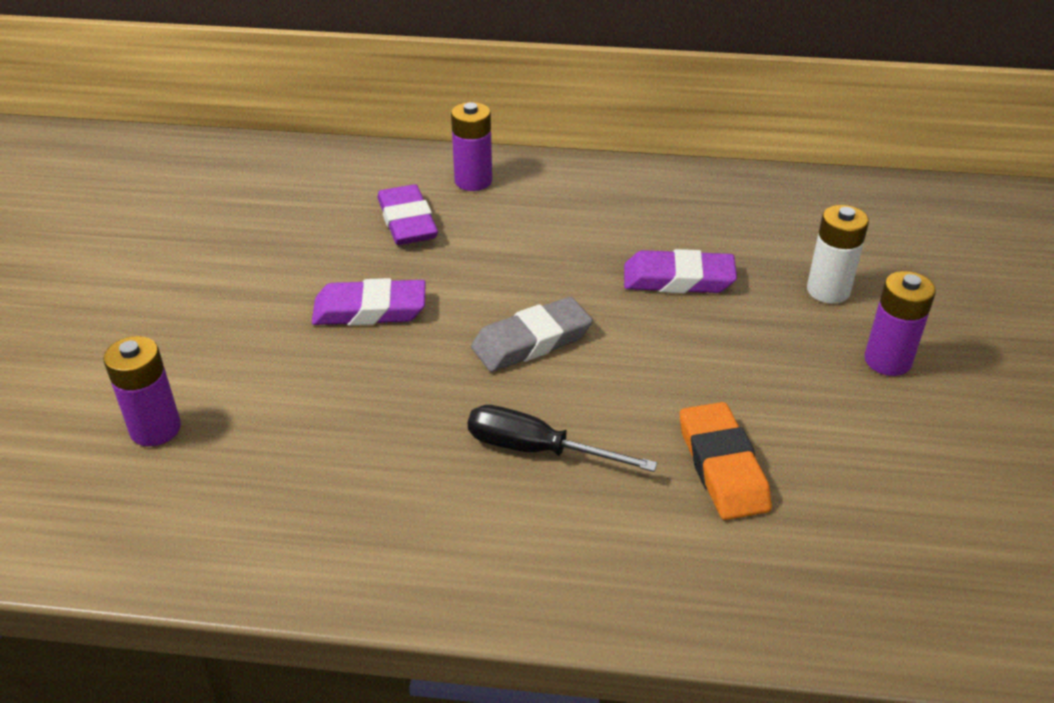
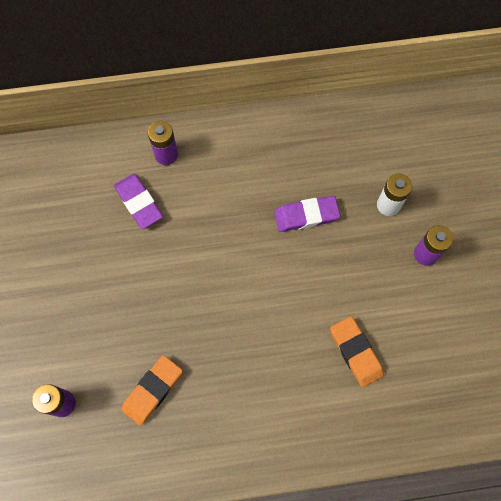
camera: 15 degrees left, 30 degrees up
(320, 444) = (152, 390): none -> orange eraser
(370, 310) = (143, 284): purple eraser -> none
(531, 341) = (239, 286): grey eraser -> none
(537, 450) = (263, 365): black screwdriver -> none

